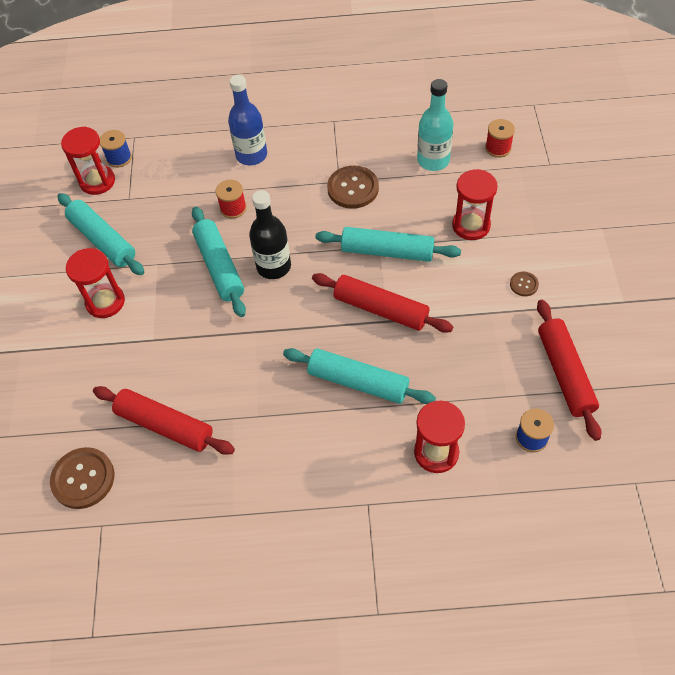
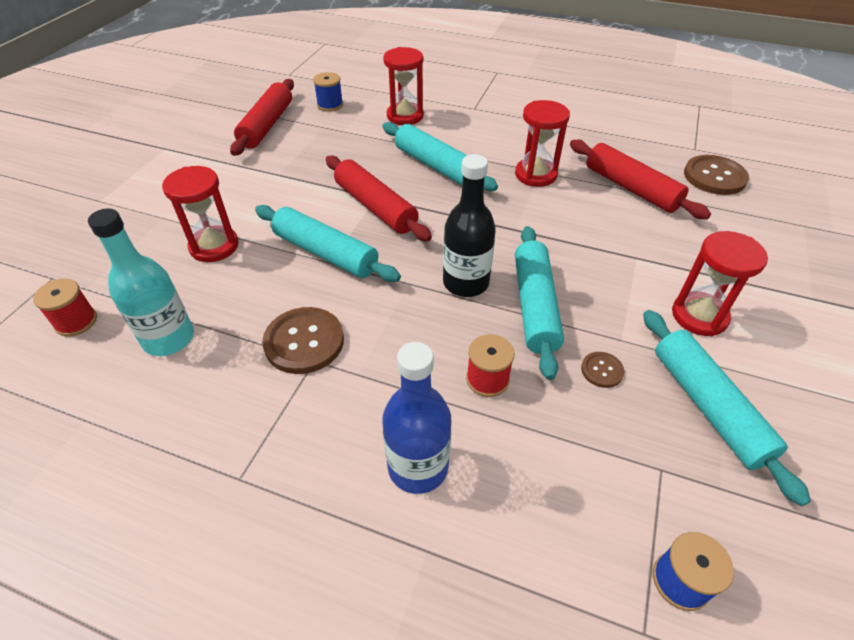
camera: 160 degrees left, 10 degrees down
(97, 181) = (726, 536): red hourglass -> red hourglass (535, 175)
(524, 284) = (227, 183): brown button -> brown button (602, 370)

